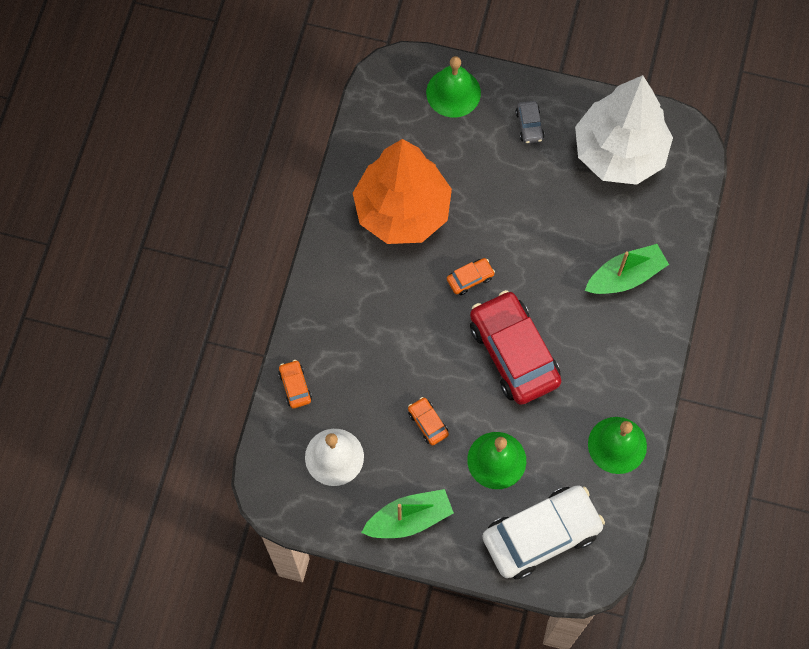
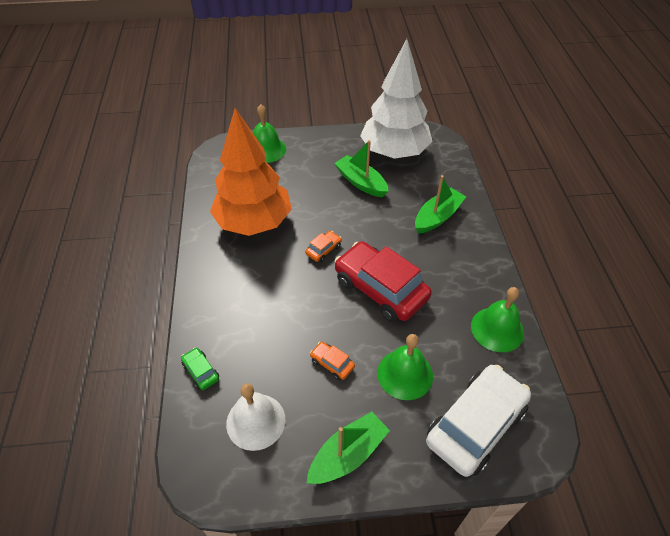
camera: 20 degrees left, 20 degrees down
(295, 386) = (201, 372): orange car -> green car
(529, 125) = (326, 153): grey car -> none
(554, 190) = (361, 182): none -> green boat

